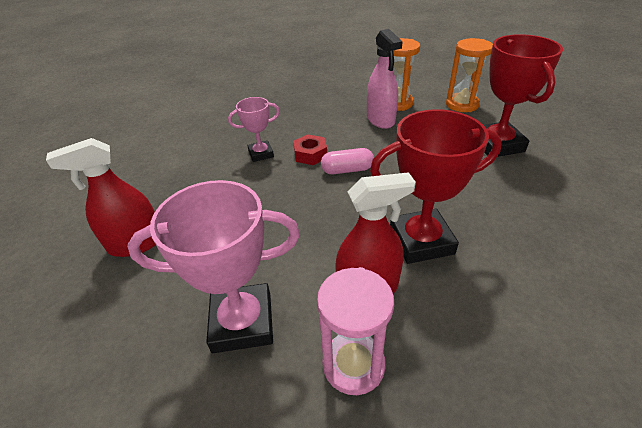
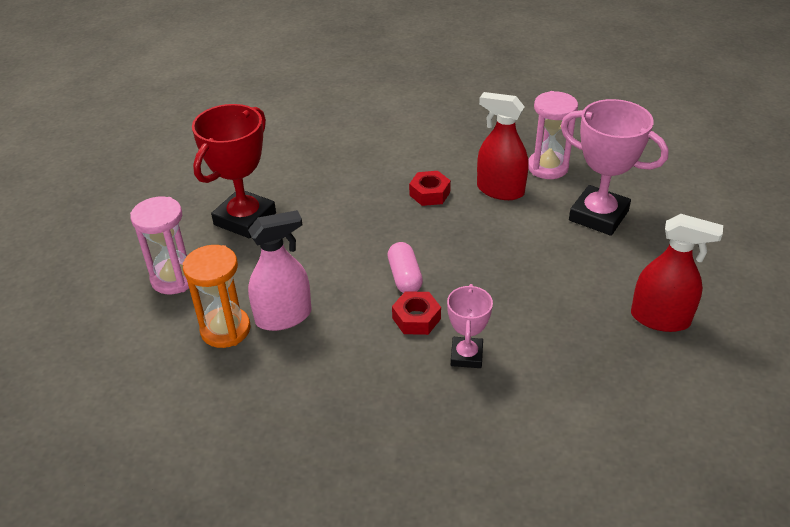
camera: 140 degrees left, 0 degrees up
(261, 154) = (466, 355): pink trophy -> pink trophy turned 75 degrees clockwise
(347, 170) = (405, 277): pink capsule -> pink capsule turned 45 degrees clockwise
(380, 120) = (283, 317): pink spray bottle -> pink spray bottle turned 45 degrees clockwise
(421, 241) = (429, 193): red trophy -> red nut
(462, 104) = (174, 278): orange hourglass -> pink hourglass

